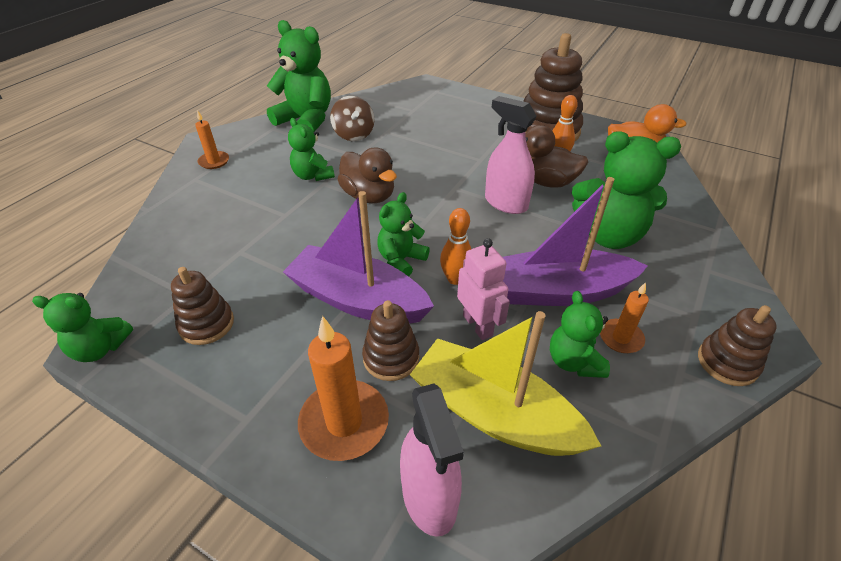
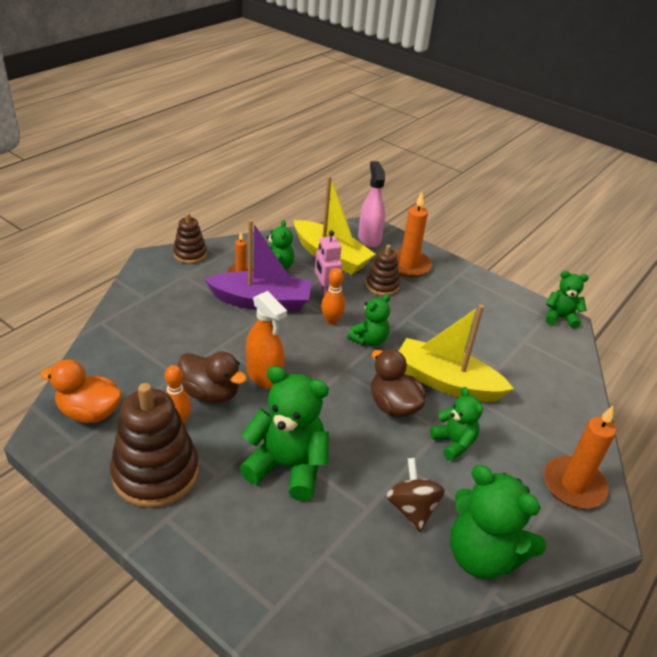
camera: 175 degrees left, 5 degrees down
(206, 324) = (500, 320): brown stacking toy -> none
(214, 161) = (573, 485): orange candle -> orange candle, size x1.78
(310, 225) = (446, 382): none -> yellow boat
(358, 299) = (402, 319): purple boat -> none
(505, 203) = (264, 376): pink spray bottle -> orange spray bottle
(608, 235) = (195, 332): green teddy bear -> green teddy bear (287, 467)

